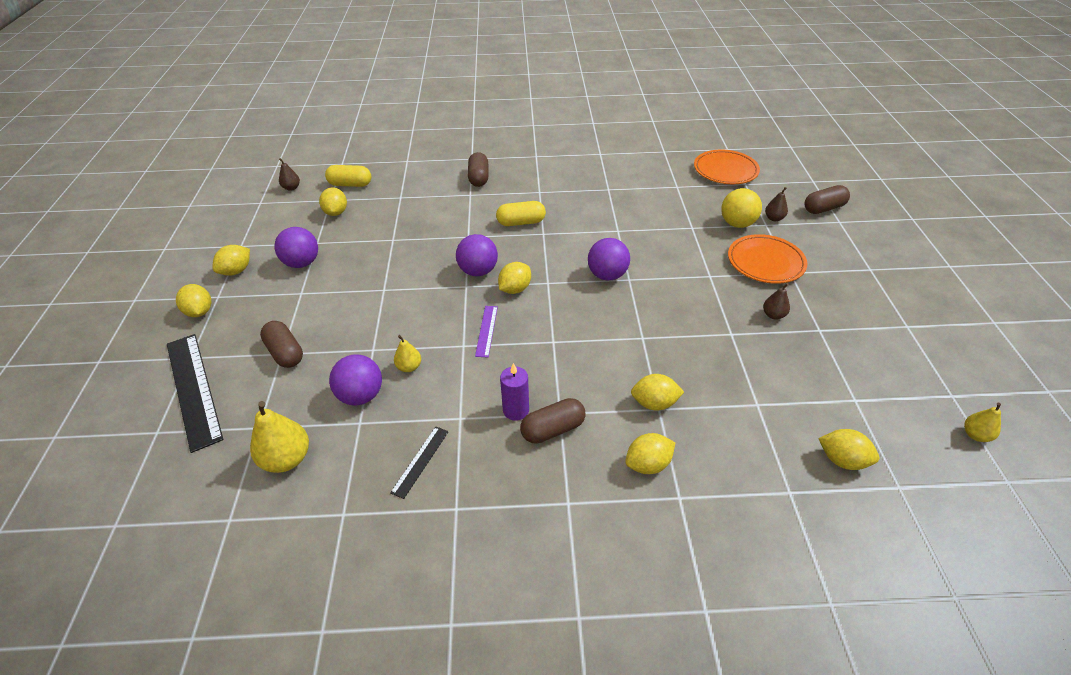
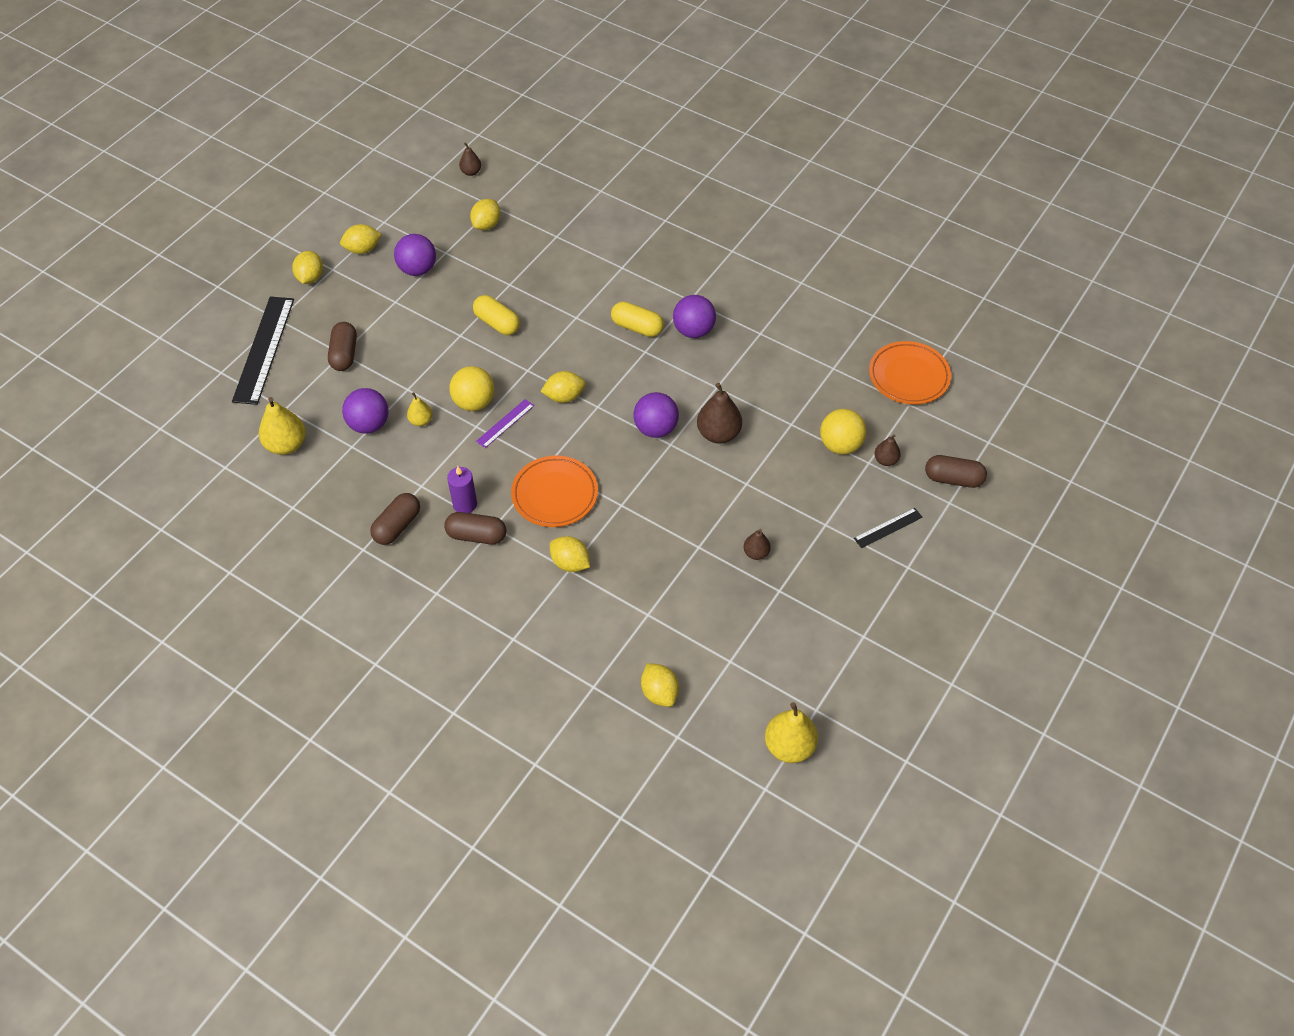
camera: 35 degrees right, 10 degrees up
(350, 184) = (525, 195): yellow capsule -> yellow capsule (497, 323)
(420, 461) = (368, 501): black ruler -> black ruler (888, 528)
(444, 329) = (474, 402): none -> yellow ball
(478, 271) = (551, 360): purple ball -> purple ball (693, 331)
(479, 178) = (648, 250): brown capsule -> brown capsule (397, 526)
(648, 464) = (516, 603): yellow lemon -> none
(653, 256) = (718, 434): none -> brown pear
(765, 262) = (815, 501): orange plate -> orange plate (554, 494)
(975, 435) = (789, 746): yellow pear -> yellow pear, size x1.78

